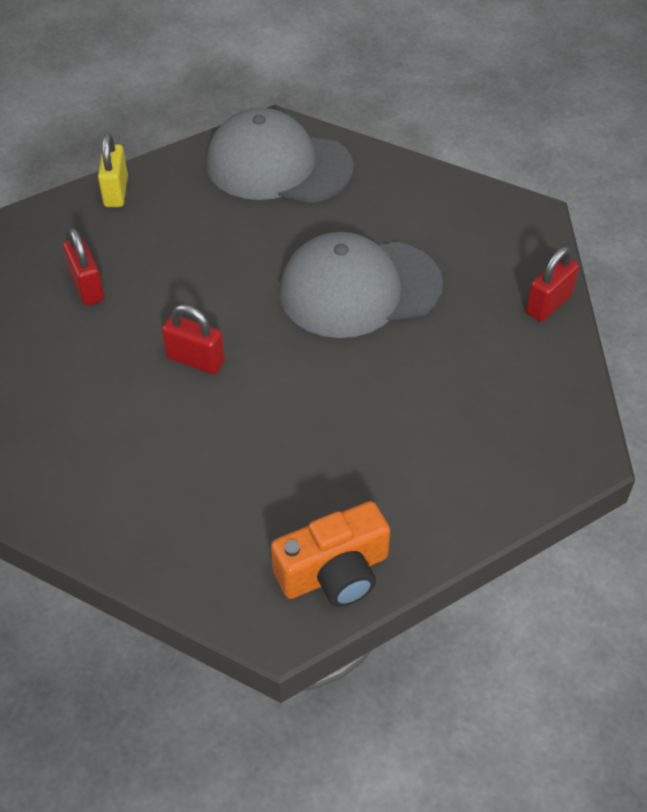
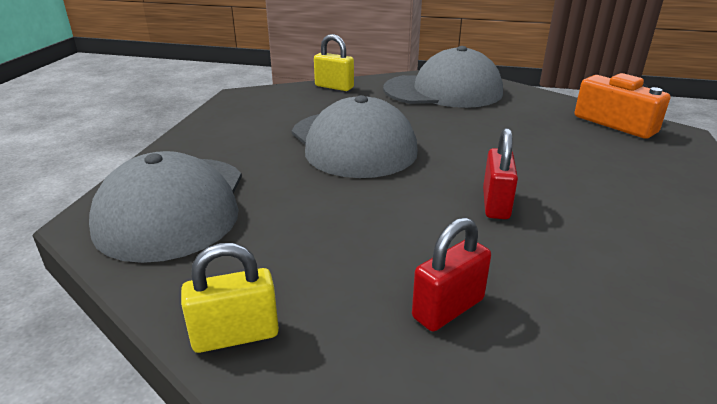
camera: 105 degrees left, 20 degrees down
(507, 418) = (443, 91): none -> grey cap
(548, 304) = (334, 87): red padlock -> yellow padlock

